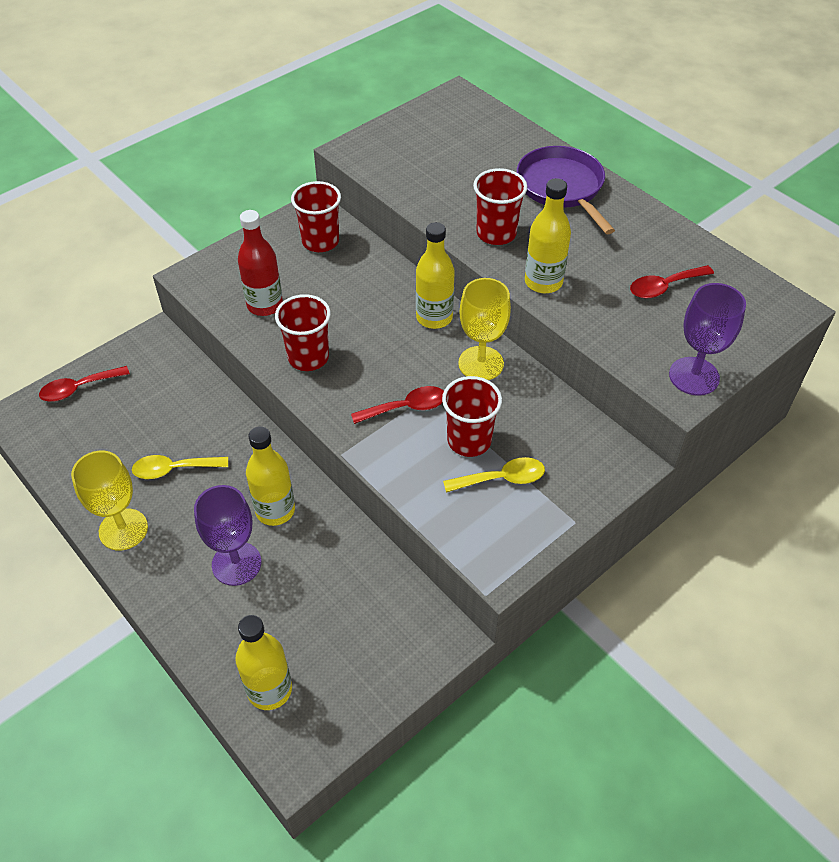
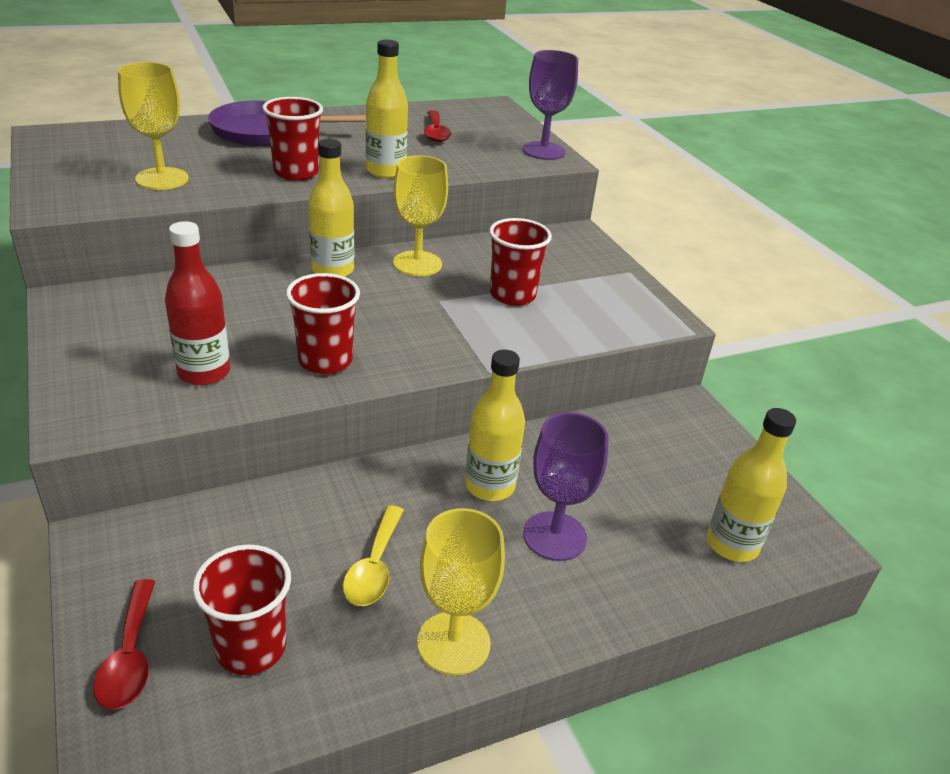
camera: 75 degrees left, 15 degrees down
(320, 241) = (132, 307): red cup -> red cup (251, 647)
(406, 407) = (448, 317): red spoon -> none
(429, 175) = (162, 179): none -> yellow goblet
(501, 479) = (567, 291): yellow spoon -> none

